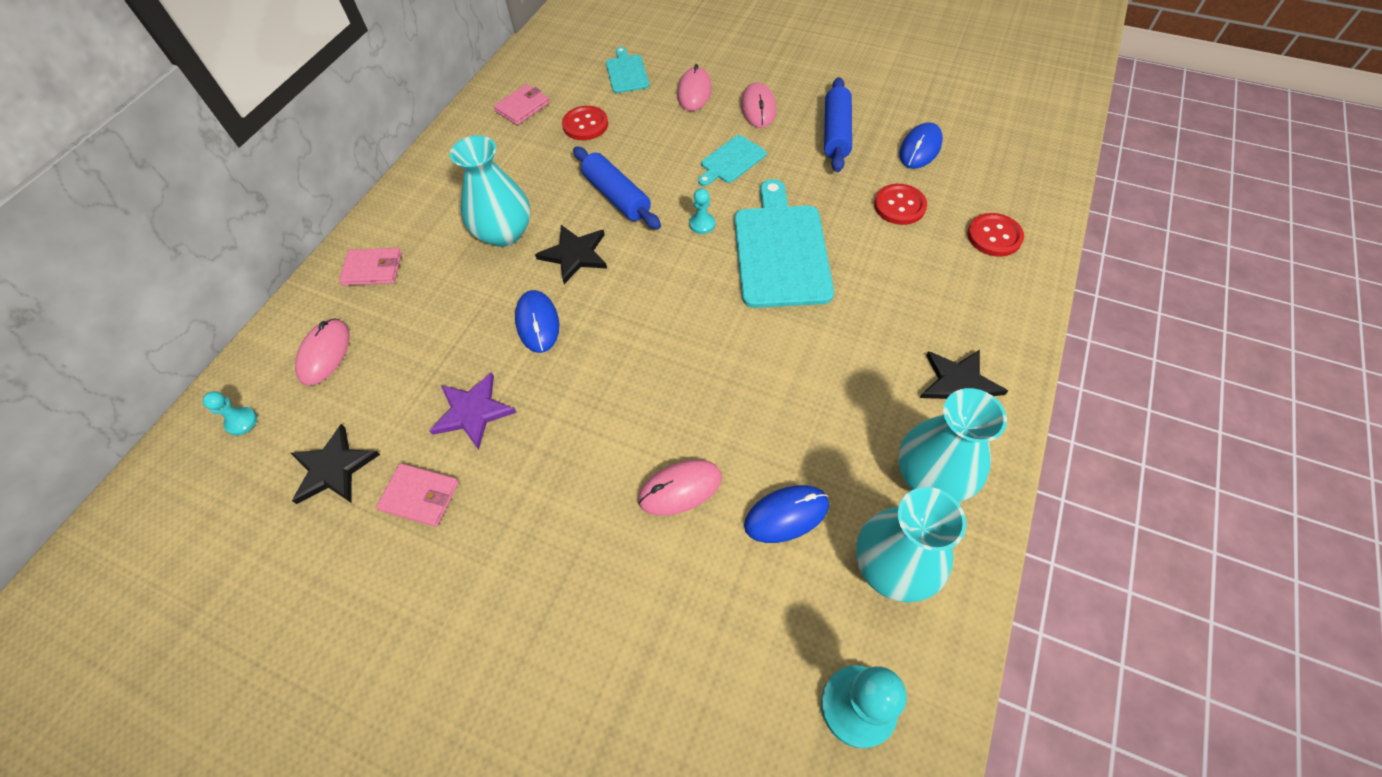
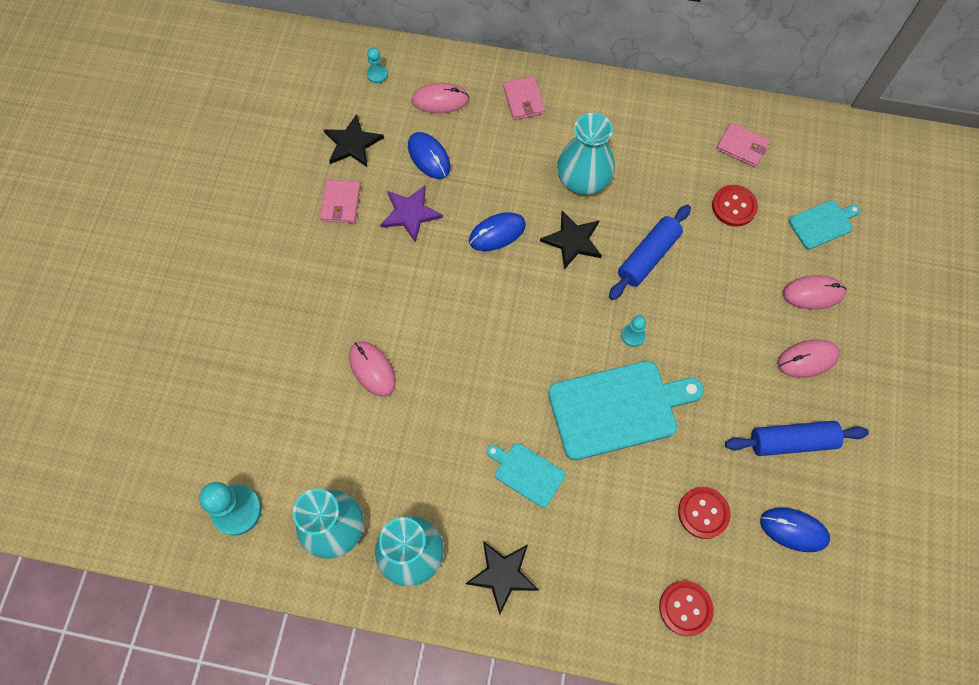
camera: 75 degrees right, 10 degrees up
(731, 161) = (722, 346): turquoise cutting board -> turquoise cutting board (527, 473)
(786, 515) = (363, 447): blue mouse -> blue mouse (429, 157)

